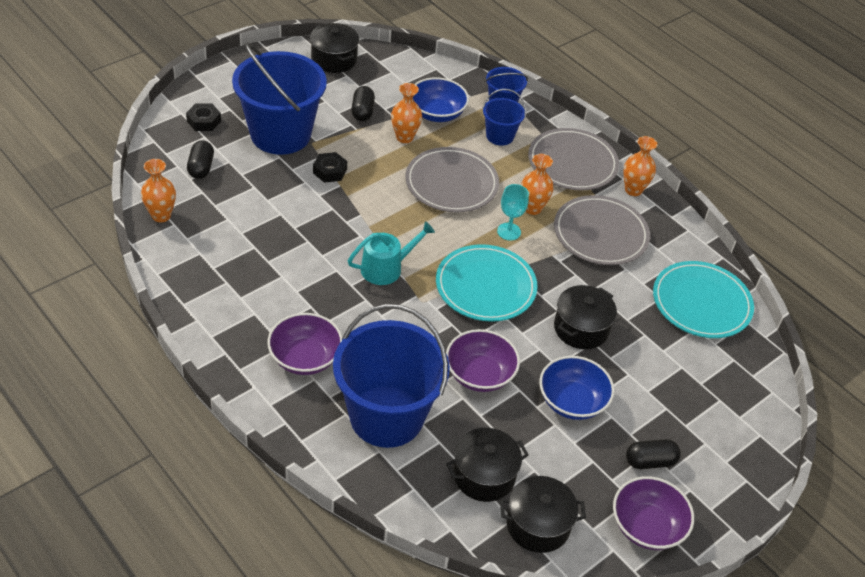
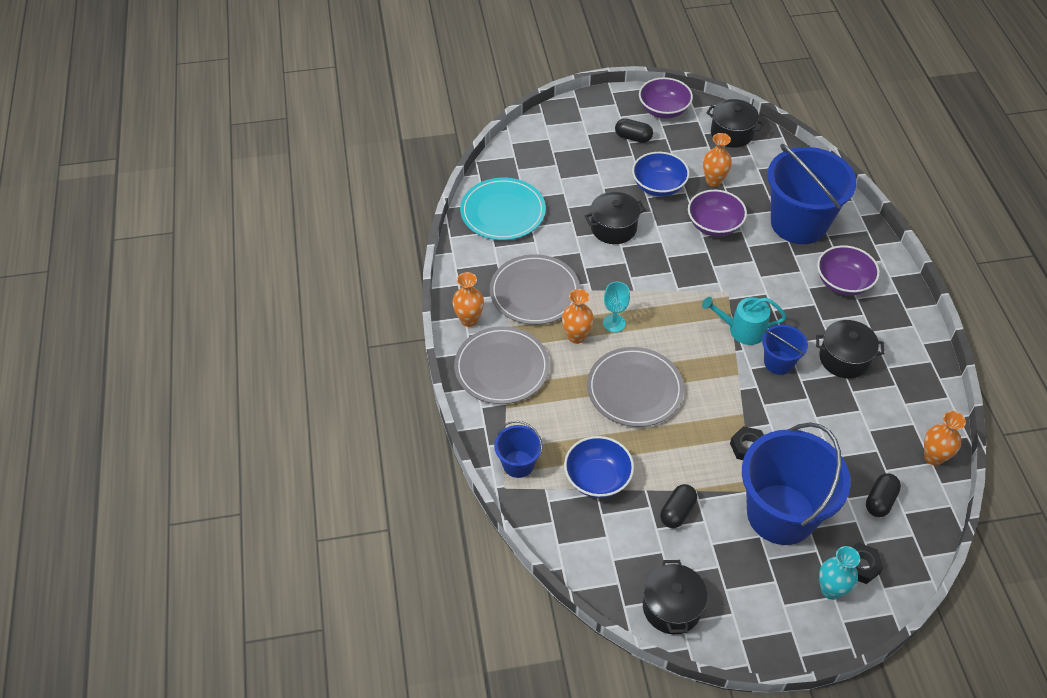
camera: 145 degrees left, 5 degrees up
(222, 100) = (831, 590): none -> turquoise vase
(404, 137) = (650, 460): orange vase -> orange vase (713, 181)
(484, 475) = (750, 168): black pot -> black pot (844, 359)
(485, 286) = (666, 285): turquoise plate -> none
(500, 136) = (550, 424): blue bucket -> blue bucket (778, 362)

